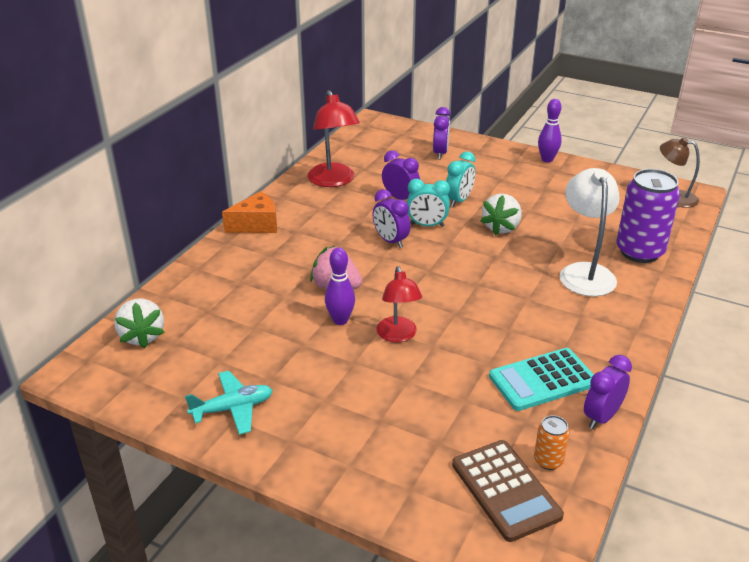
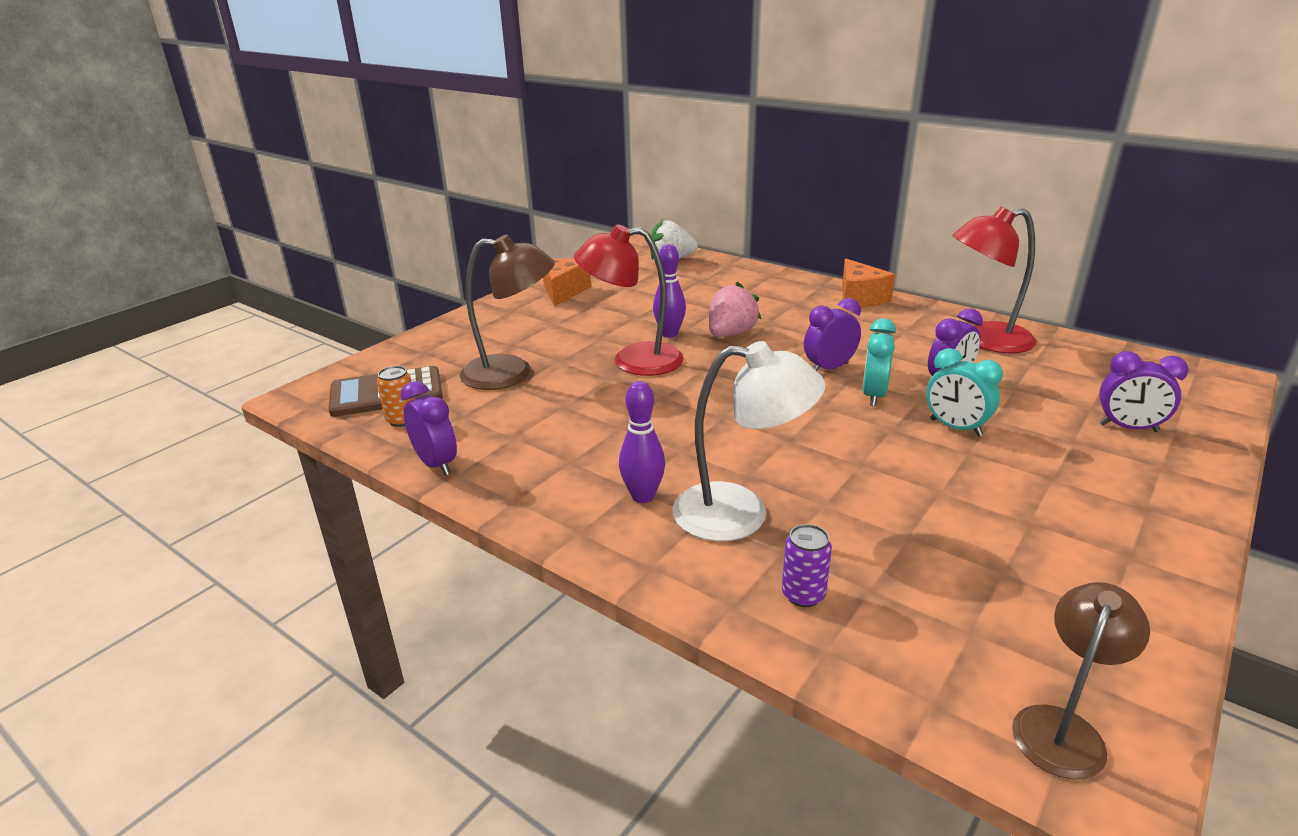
camera: 100 degrees right, 5 degrees down
(233, 408) = (563, 291): turquoise plane -> orange cheese
(398, 335) = (633, 360): red lamp -> red lamp, size x1.51
(441, 407) = (511, 373): none -> brown lamp
(501, 227) = (875, 455): white strawberry -> none
(542, 380) = (518, 436): turquoise calculator -> none
(547, 159) = (1176, 550): purple bowling pin -> purple bowling pin (643, 496)
(639, 252) = (803, 595): purple can -> purple can, size x0.46

